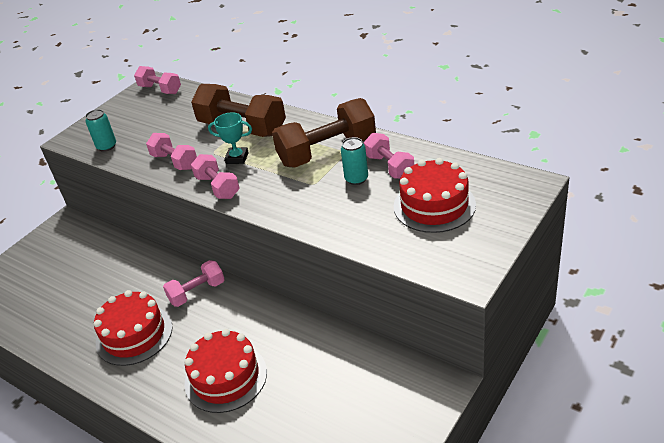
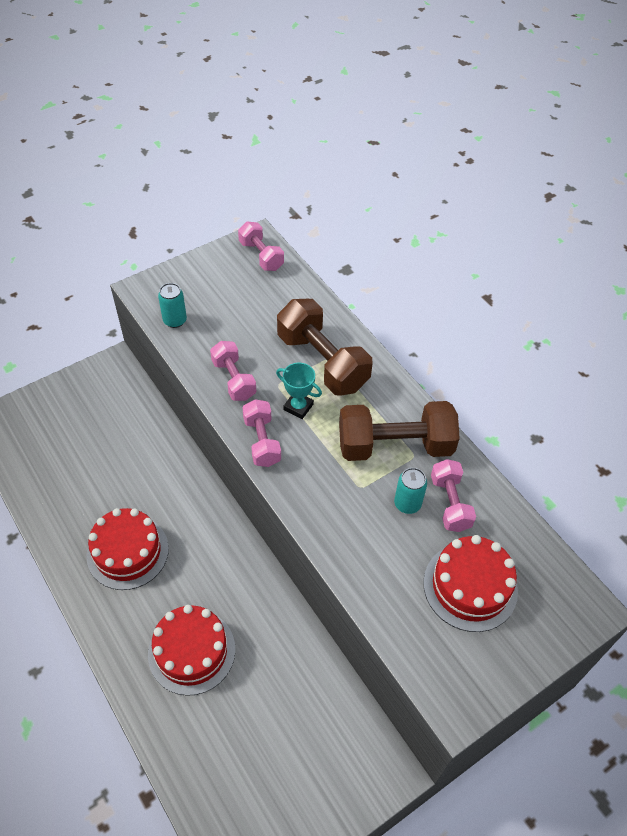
camera: 15 degrees right, 15 degrees up
(197, 292) = (206, 528): pink dumbbell -> none

